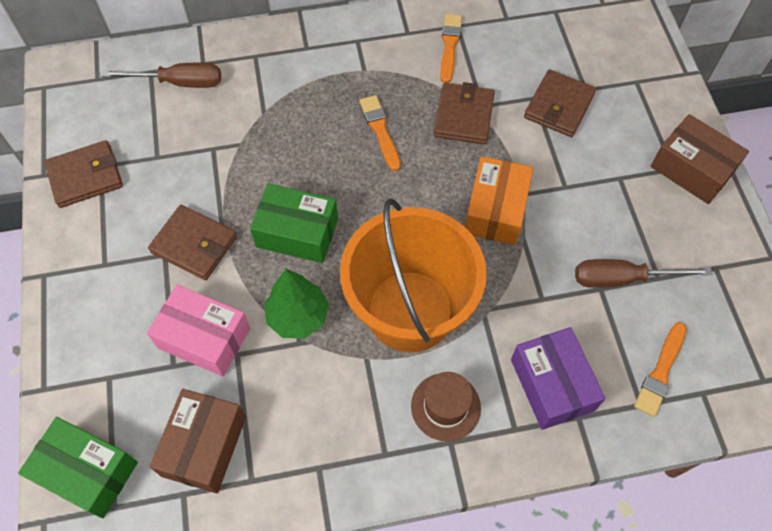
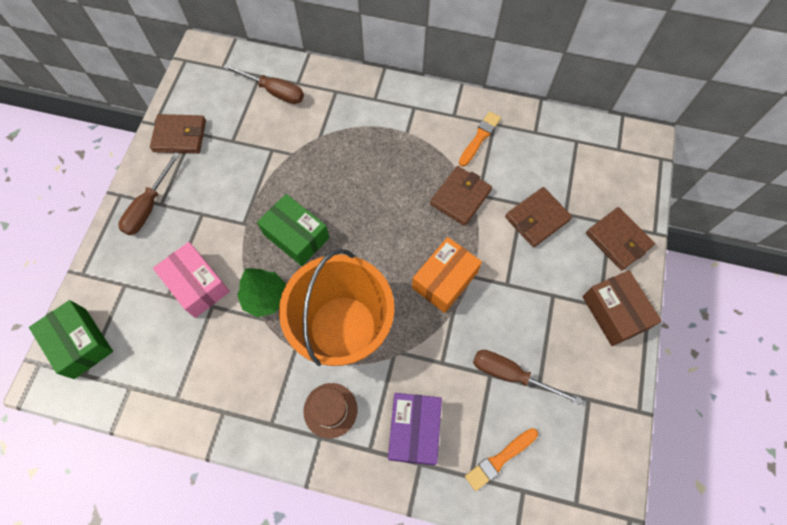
camera: 25 degrees right, 5 degrees up
(90, 273) = (149, 207): none -> brown screwdriver
(194, 244) = (224, 215): brown wallet -> brown wallet (618, 240)
(204, 446) = (159, 360): brown box -> none
(380, 130) = (393, 183): orange brush -> none

